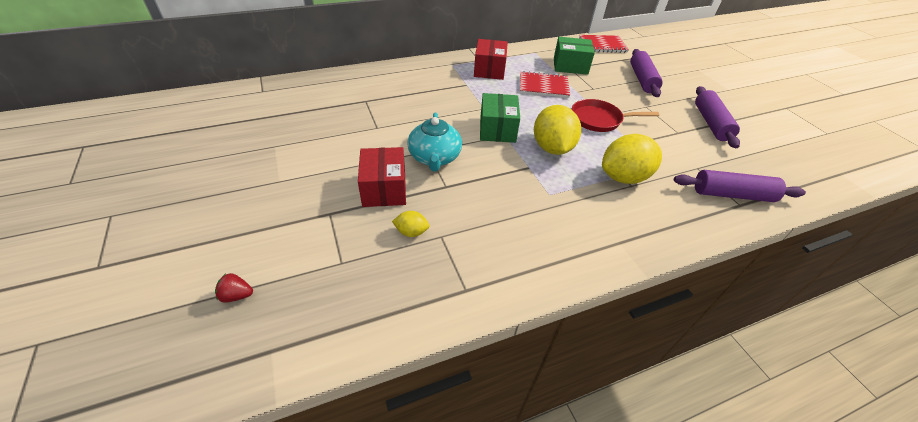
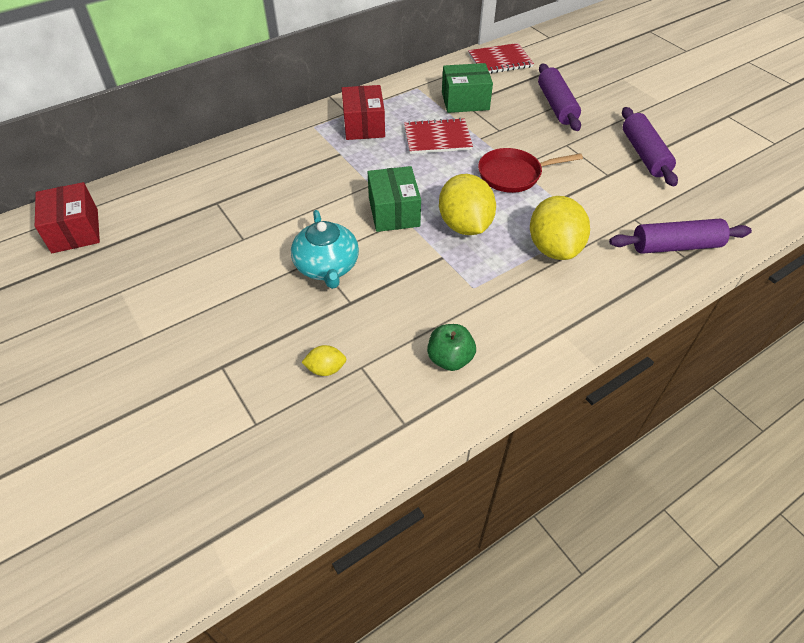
camera: 10 degrees left, 5 degrees up
(237, 295) = (148, 489): red strawberry -> none
(384, 189) = (278, 321): red box -> red box (75, 231)
(517, 245) = (450, 359): none -> green apple
(623, 177) = (554, 248): yellow lemon -> yellow lemon turned 60 degrees counterclockwise

